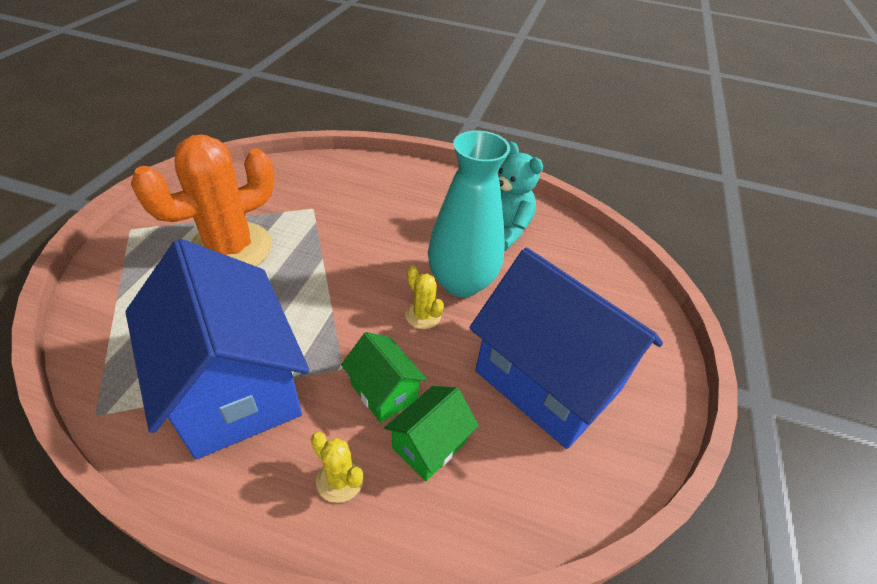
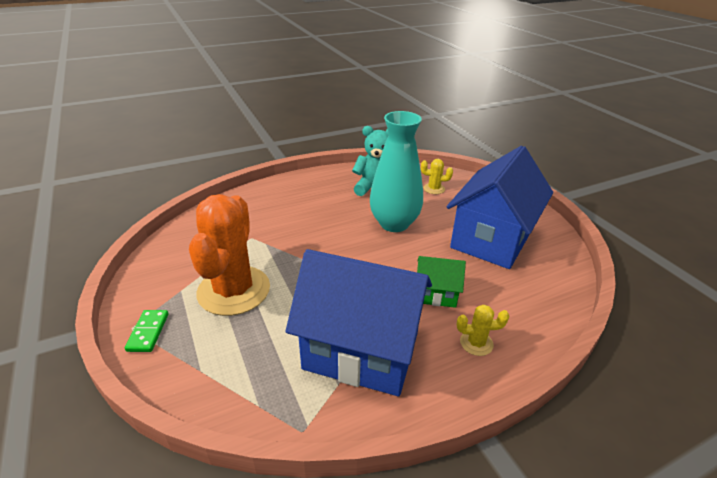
camera: 40 degrees left, 10 degrees down
(133, 240) = (148, 332): none -> green domino
(423, 315) = (400, 250): yellow cactus -> yellow cactus (434, 189)
(429, 445) = (488, 299): green house -> none
(547, 381) = (491, 239): blue house -> blue house turned 60 degrees counterclockwise

